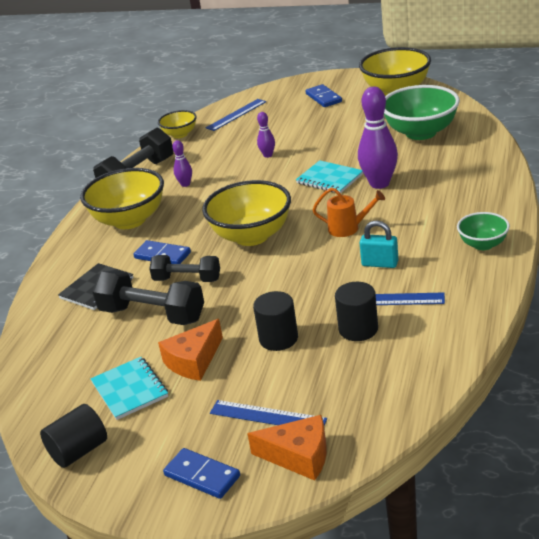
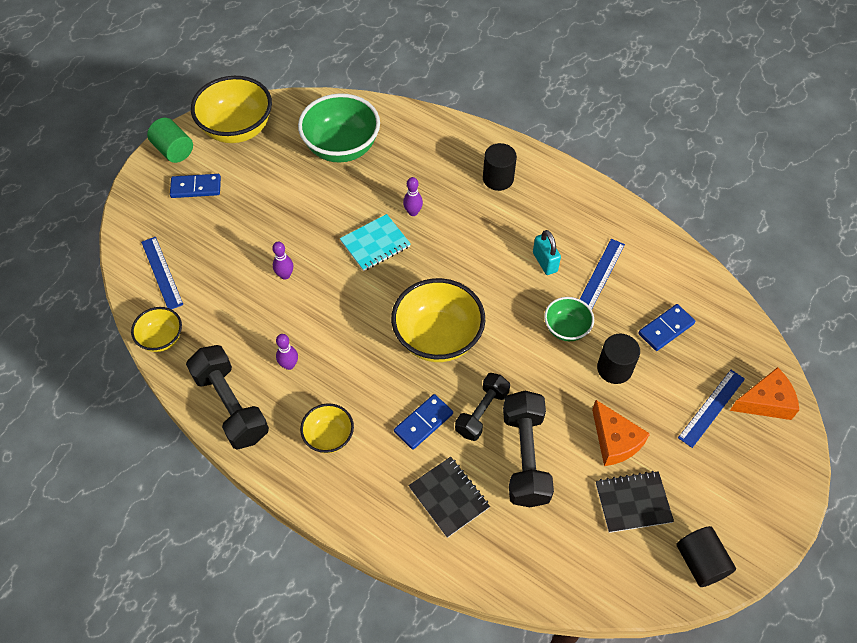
camera: 75 degrees left, 25 degrees up
(129, 220) = (329, 437): yellow bowl -> yellow bowl, size x0.54
(130, 390) = (633, 502): turquoise notebook -> black notebook
(152, 315) = (525, 457): black dumbbell -> black dumbbell turned 45 degrees counterclockwise
(202, 476) = (764, 473): blue domino -> blue domino (666, 329)
(299, 456) = (765, 402): orange cheese -> orange cheese turned 45 degrees clockwise
(348, 228) = (474, 262): orange watering can -> none
(352, 79) = (174, 150): none -> green cylinder
(358, 329) = (629, 310): black cylinder -> black cylinder (498, 179)
(379, 183) = (413, 212): purple bowling pin -> purple bowling pin, size x0.49
(380, 264) = (545, 262): turquoise padlock -> turquoise padlock turned 60 degrees counterclockwise
(483, 244) = (558, 188): green bowl -> green bowl (566, 328)

